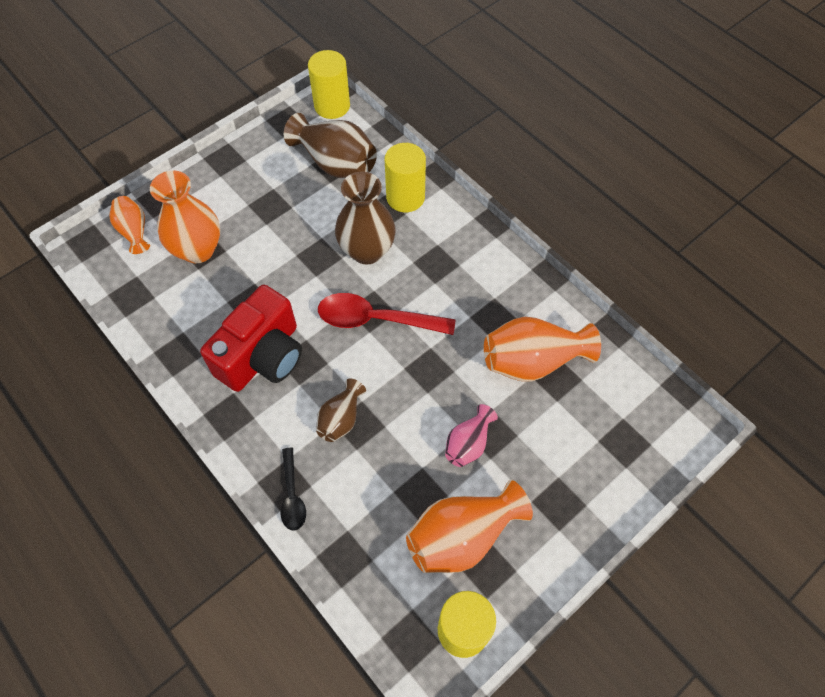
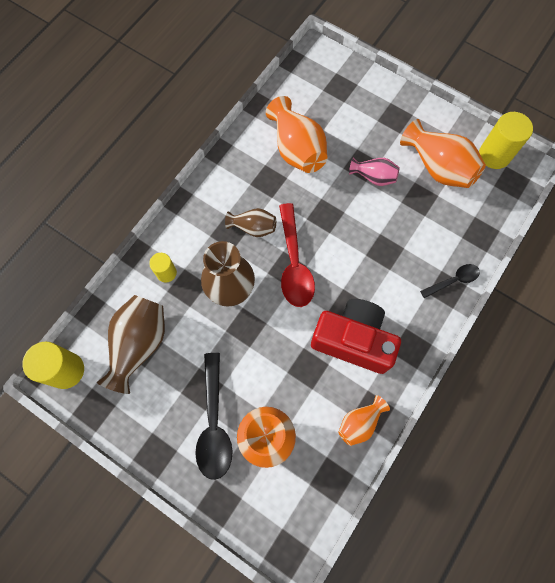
camera: 105 degrees left, 10 degrees up
(134, 231) = (262, 510): orange vase -> orange vase (360, 422)
(231, 209) = (214, 423): none -> black spoon
(341, 418) = (385, 265): brown vase -> brown vase (253, 227)
(405, 197) = (166, 273): yellow cylinder -> yellow cylinder, size x0.59

